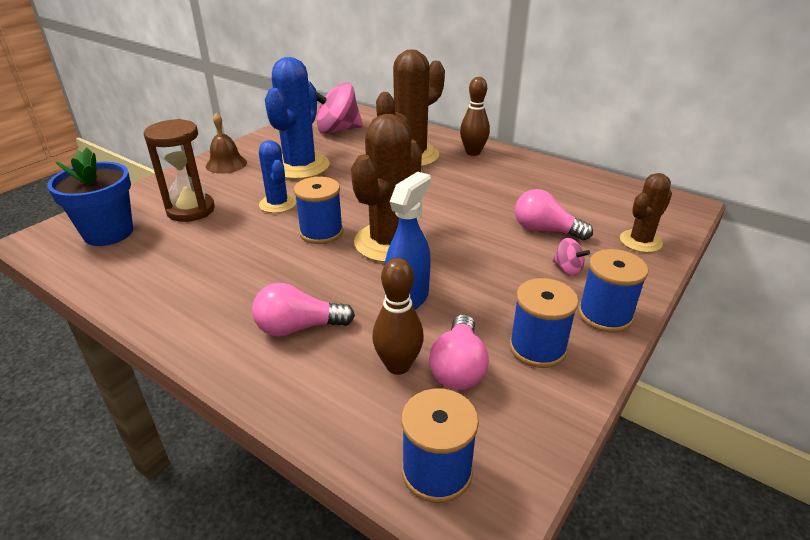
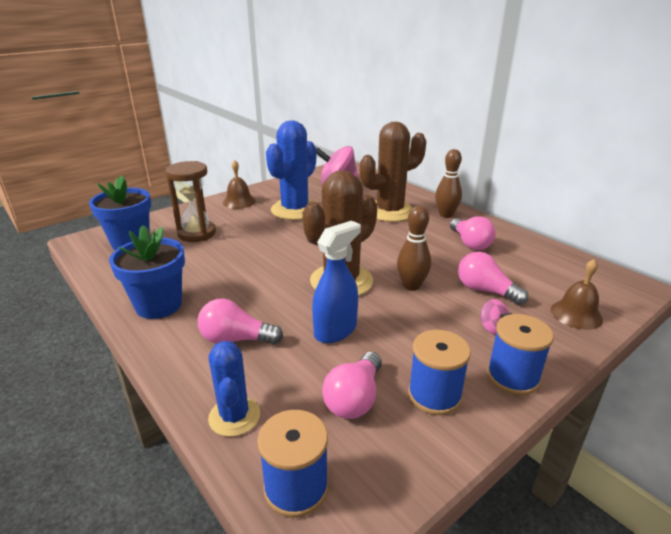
camera: 15 degrees right, 5 degrees down
(184, 304) = (159, 305): none -> blue flower pot
(278, 204) = (264, 237): blue cactus -> blue cactus (234, 416)
(321, 232) = (288, 265): blue spool -> none
(398, 365) = (303, 386): brown bowling pin -> brown bowling pin (411, 286)
(510, 181) = (470, 243): none -> pink light bulb
(640, 241) = (576, 314): brown cactus -> brown bell

